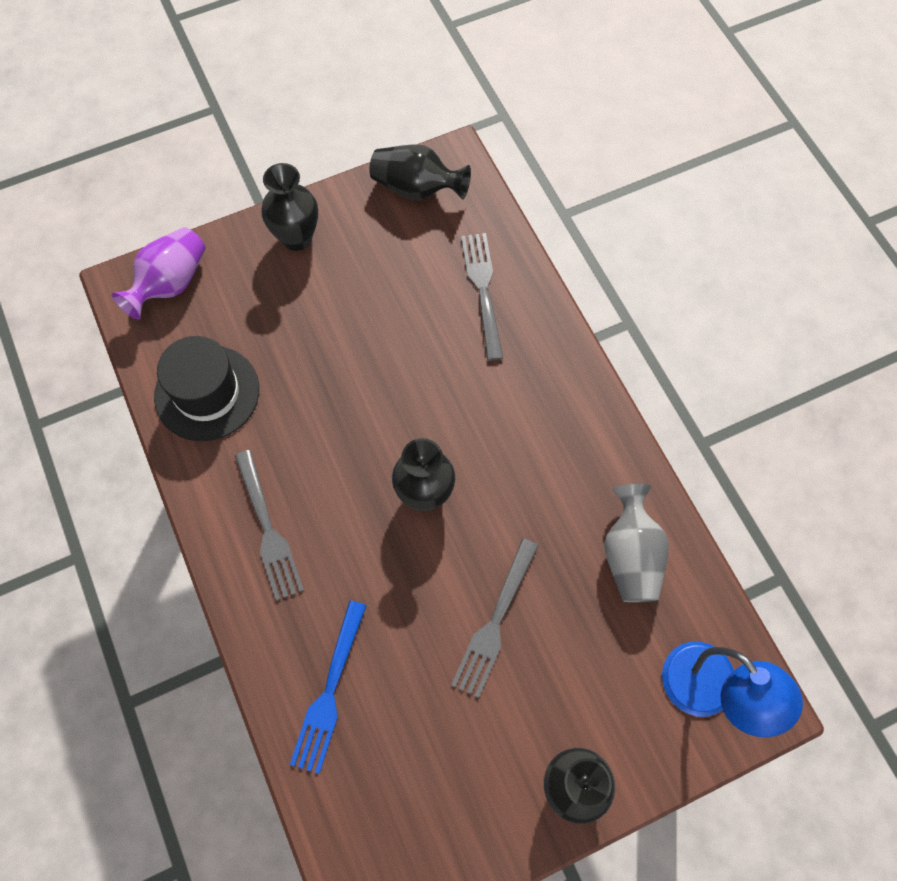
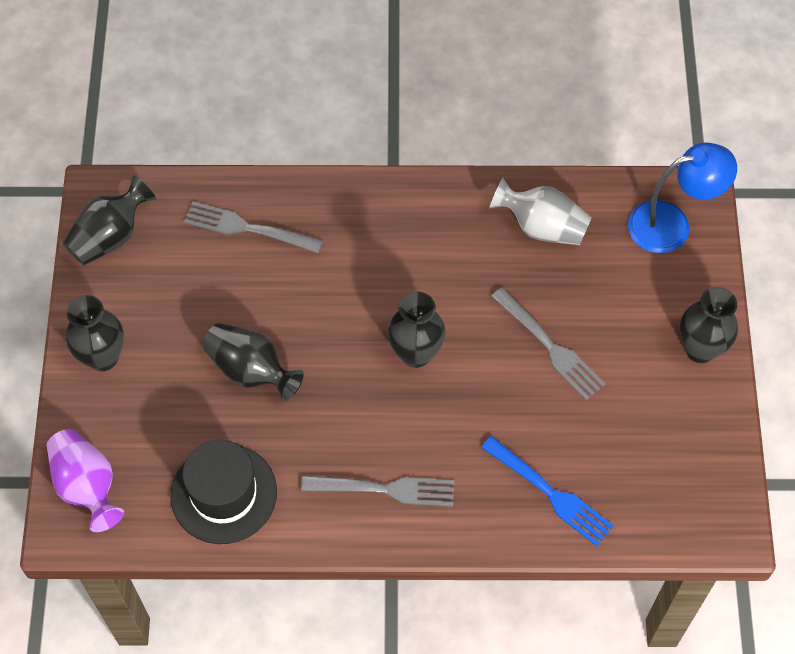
camera: 65 degrees left, 5 degrees down
(338, 359) = (251, 370): none -> black vase

